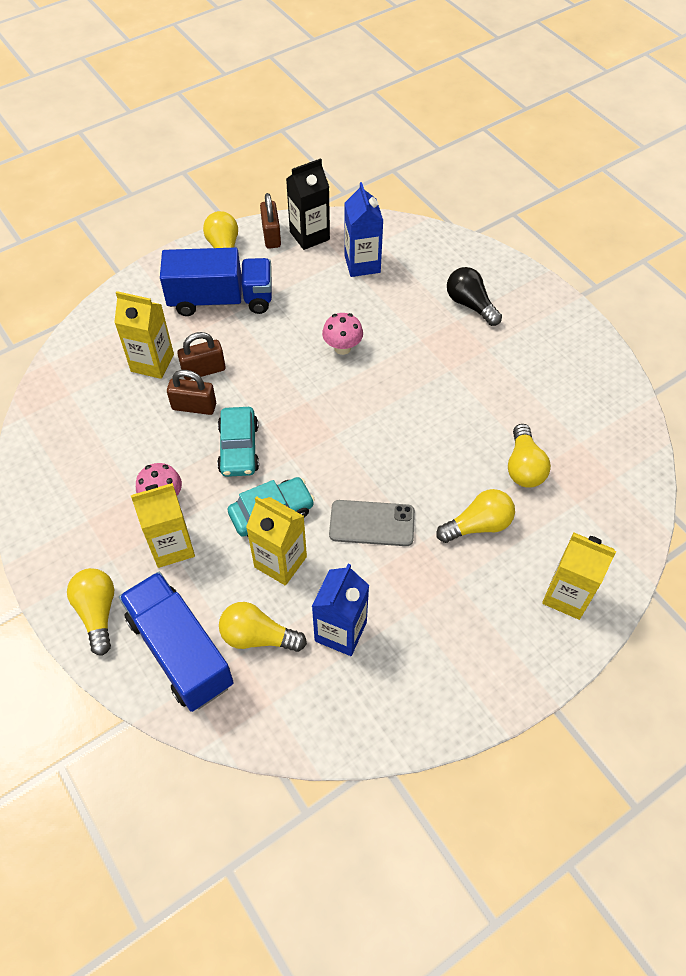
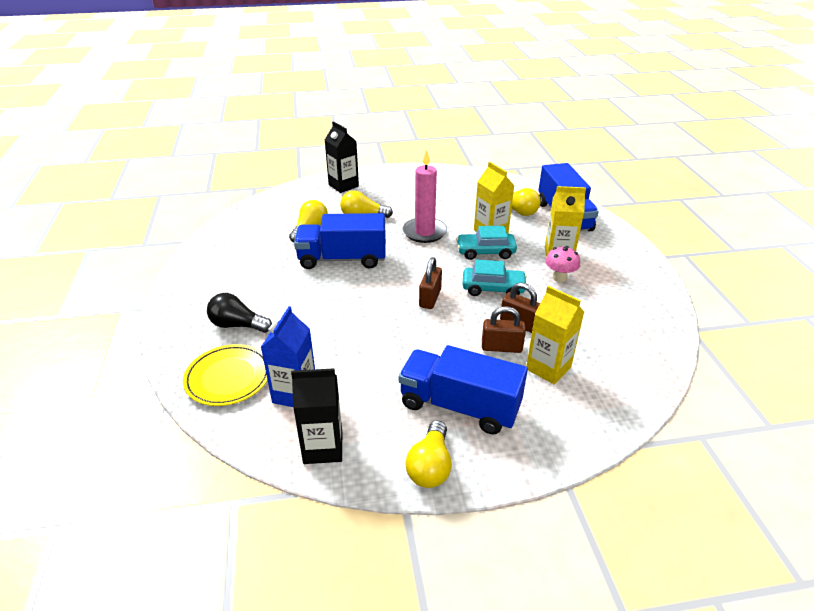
camera: 155 degrees left, 20 degrees down
(97, 613) = (612, 240): yellow light bulb -> none
(239, 448) = (493, 288): turquoise car -> turquoise car turned 75 degrees clockwise
(271, 236) = (365, 464): brown padlock -> brown padlock (430, 298)
(340, 631) = (470, 202): blue carton -> none
(342, 348) = (371, 327): pink mushroom -> none
(372, 523) = (424, 232): grey phone -> pink candle
(428, 258) = (228, 377): none -> yellow plate
(441, 430) = (342, 259): none -> blue truck
(470, 305) = (238, 325): black light bulb -> black light bulb turned 120 degrees clockwise
(567, 595) = (343, 185): yellow carton -> black carton

